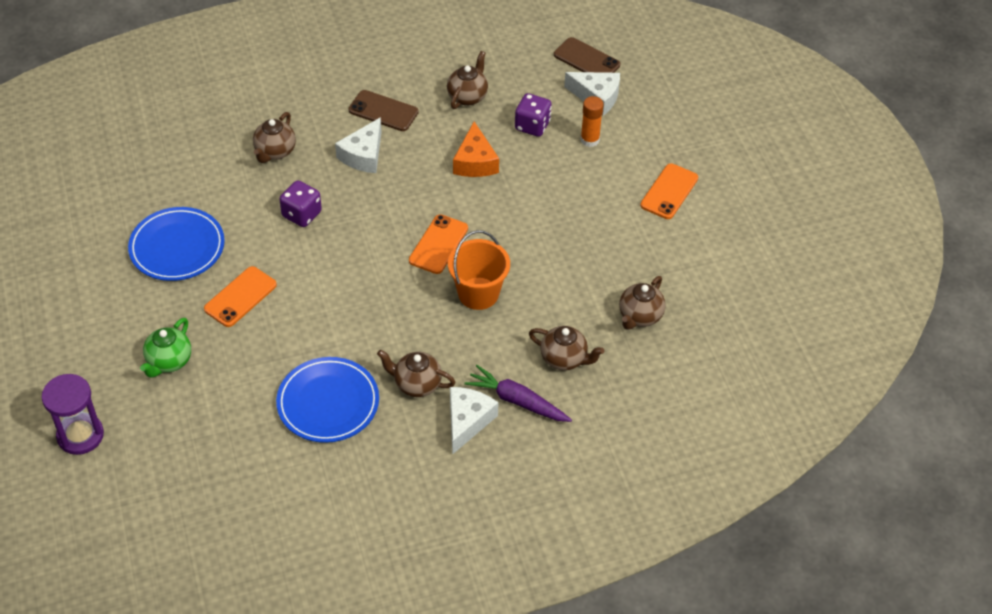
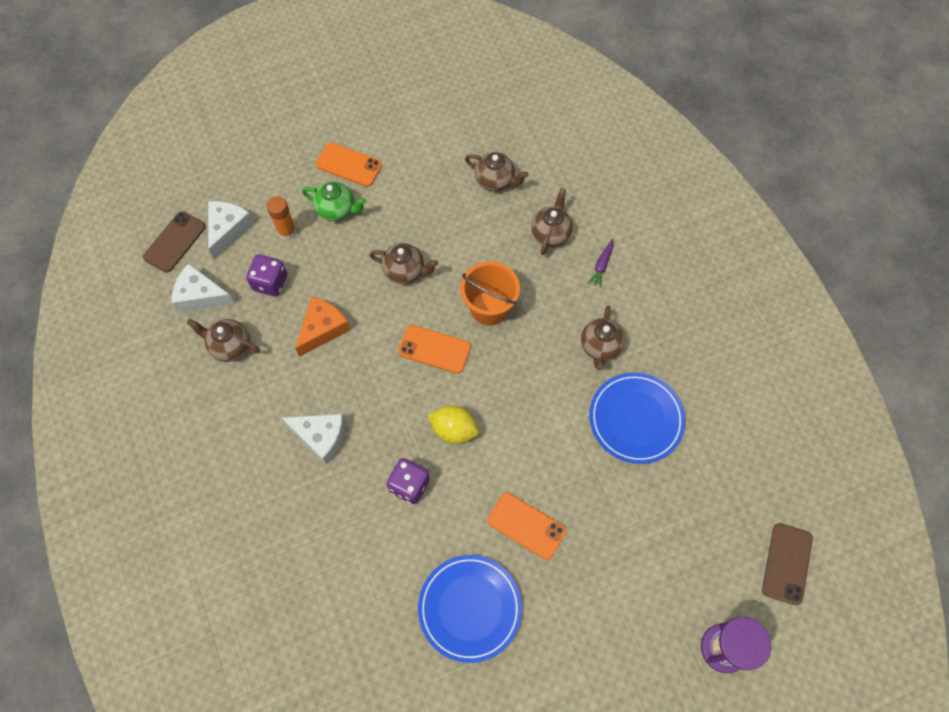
camera: 95 degrees left, 15 degrees up
(169, 361) = (618, 580): green teapot -> green teapot (337, 210)
(275, 152) = (322, 531): brown teapot -> brown teapot (405, 271)
(349, 252) = (454, 430): none -> yellow lemon
(383, 111) = (255, 427): brown phone -> brown phone (787, 563)
(467, 421) = (631, 301): white cheese -> white cheese (200, 295)
(475, 162) = (323, 329): orange cheese -> orange cheese turned 45 degrees counterclockwise
(517, 401) = (601, 265): purple carrot -> purple carrot, size x0.57

